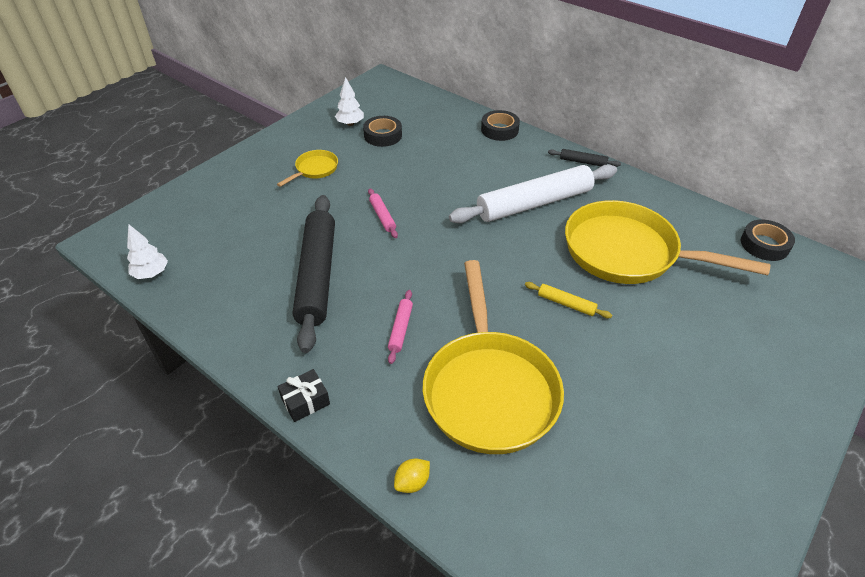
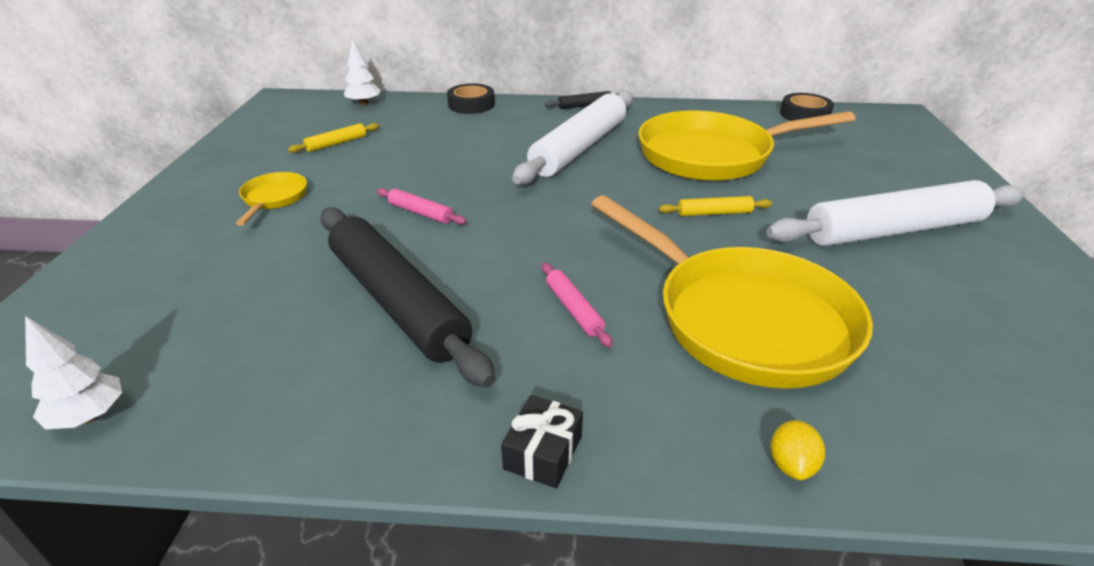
camera: 35 degrees left, 10 degrees down
(350, 124) = (279, 145): white tree -> white tree (364, 104)
(383, 135) = (336, 143): black tape -> yellow rolling pin
(686, 384) = (894, 230): none -> white rolling pin

